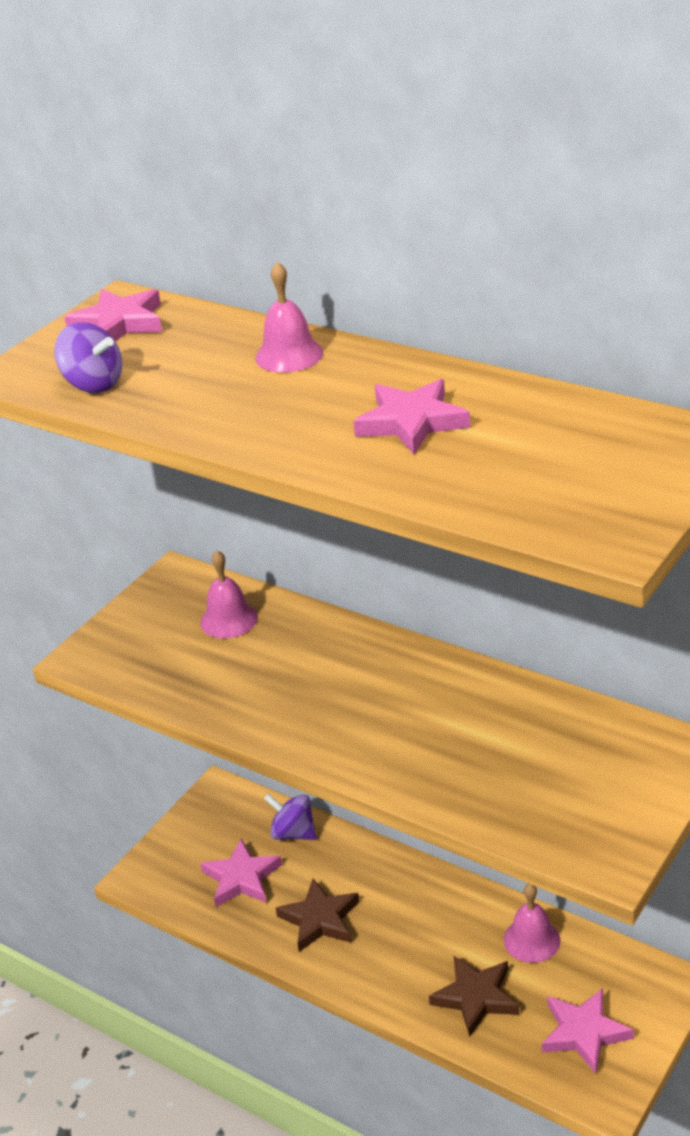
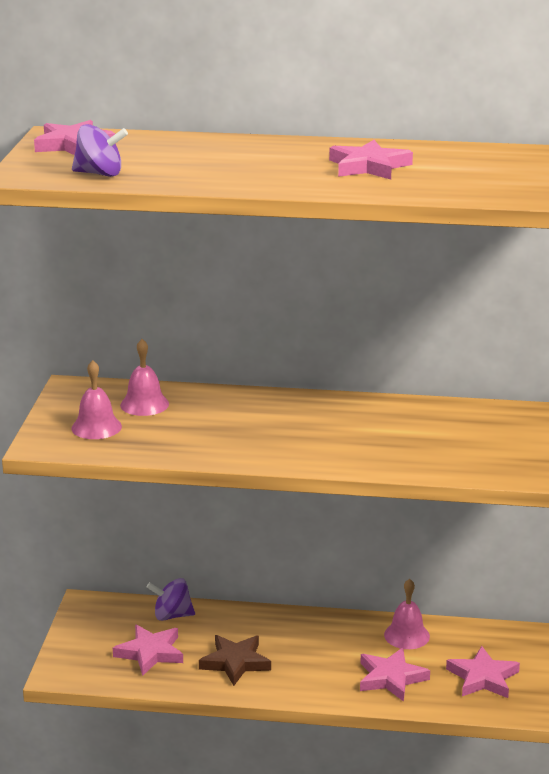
camera: 30 degrees left, 10 degrees down
(289, 355) = (234, 147): pink bell -> pink bell (96, 427)
(476, 997) = (391, 678): brown star -> pink star

